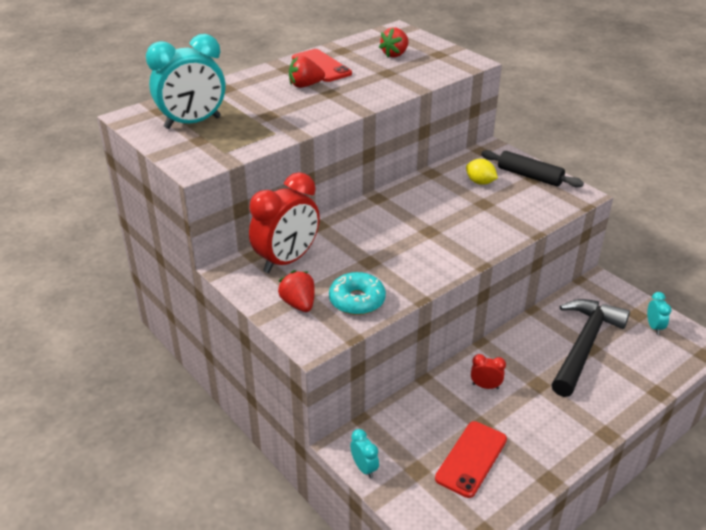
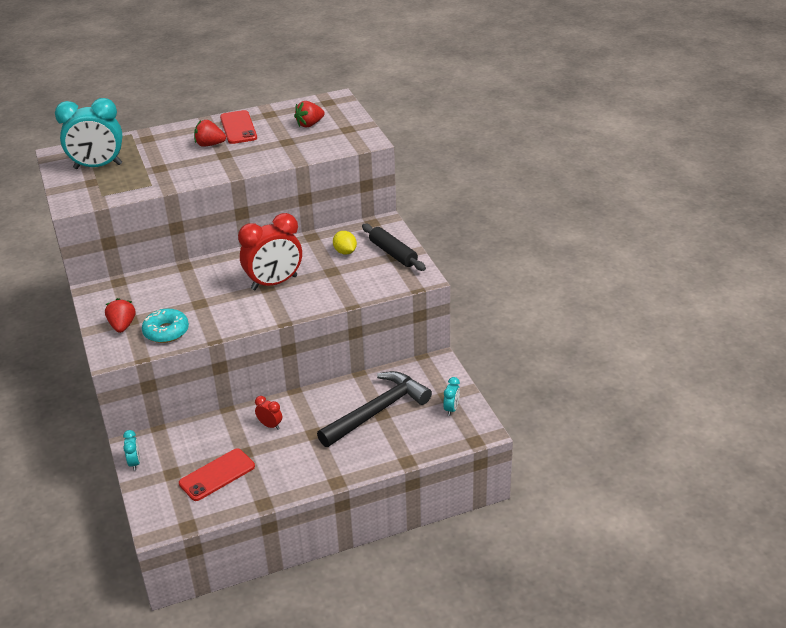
camera: 20 degrees right, 0 degrees up
(287, 260) = (139, 291): red clock -> red clock (274, 283)

